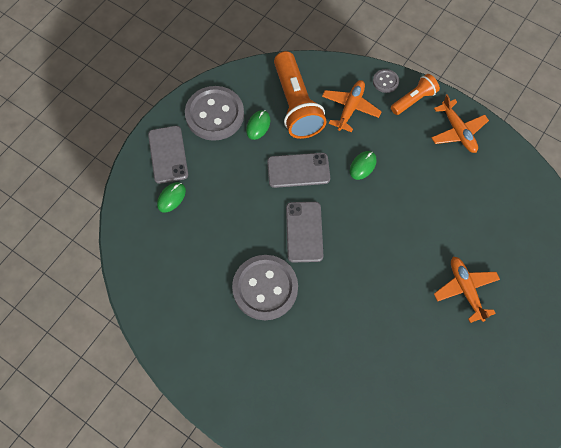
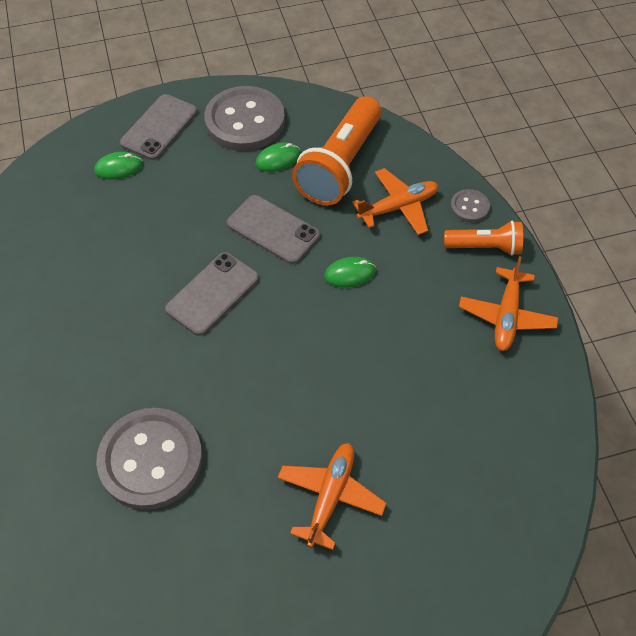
camera: 40 degrees right, 10 degrees down
(265, 288) = (111, 318): grey button -> grey button (151, 460)

